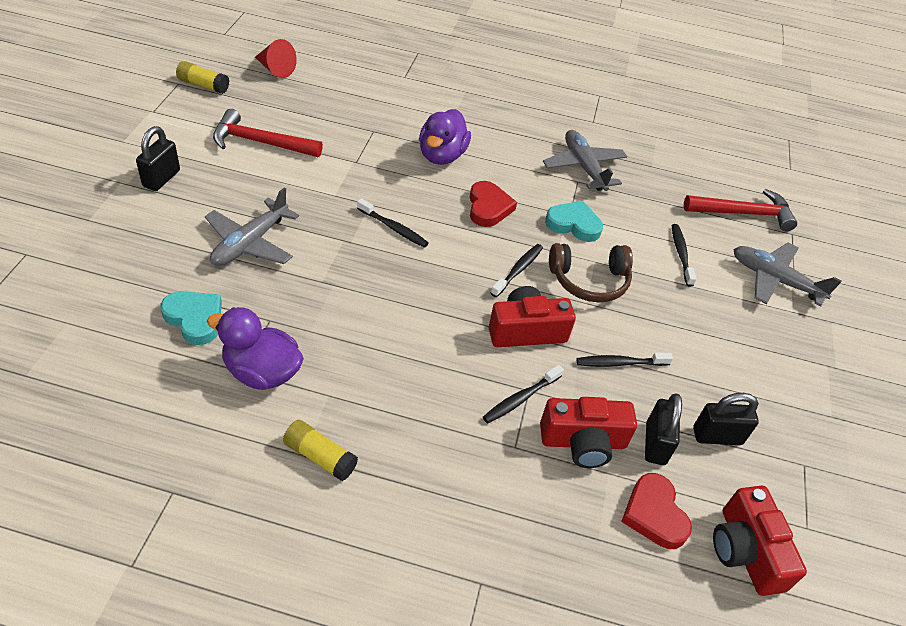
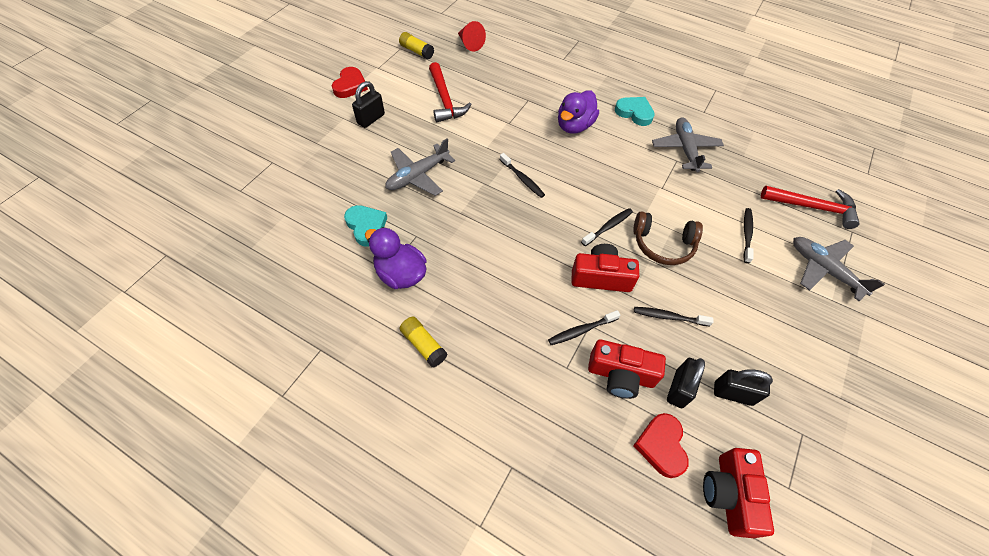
camera: 20 degrees right, 10 degrees up
(261, 142) = (445, 100): red hammer -> red hammer turned 135 degrees counterclockwise
(488, 207) = (599, 173): red heart -> red heart (350, 86)
(573, 224) = (663, 196): turquoise heart -> turquoise heart (634, 113)

